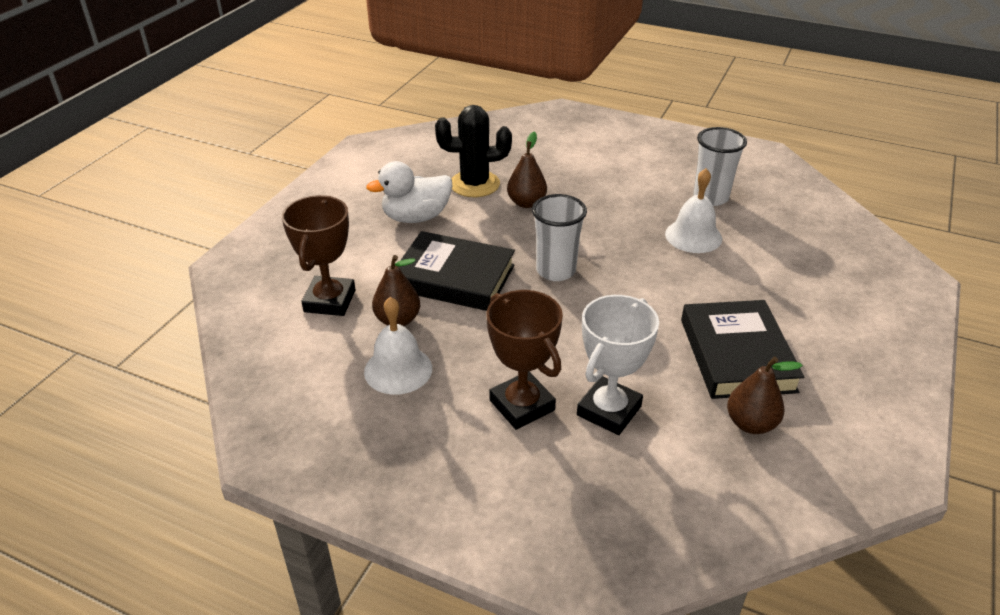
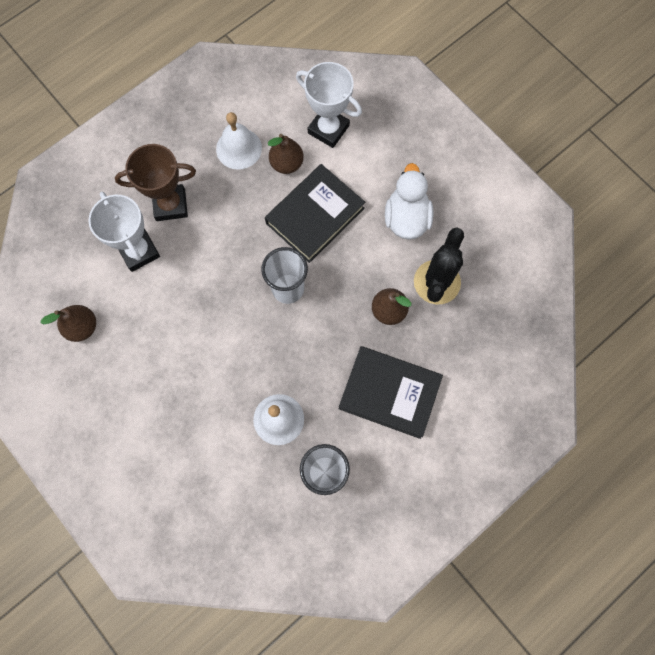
camera: 115 degrees right, 35 degrees up
(330, 301) = (328, 129): brown trophy -> white trophy
(737, 355) = (139, 359): black book -> black book (389, 393)

